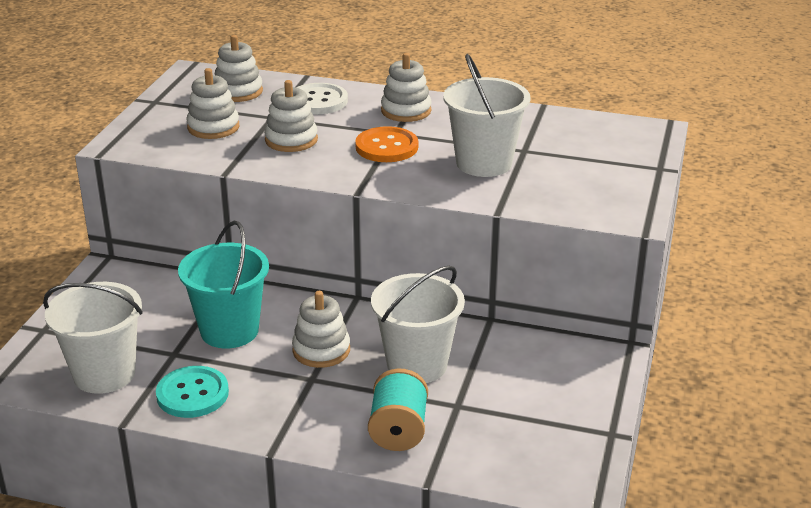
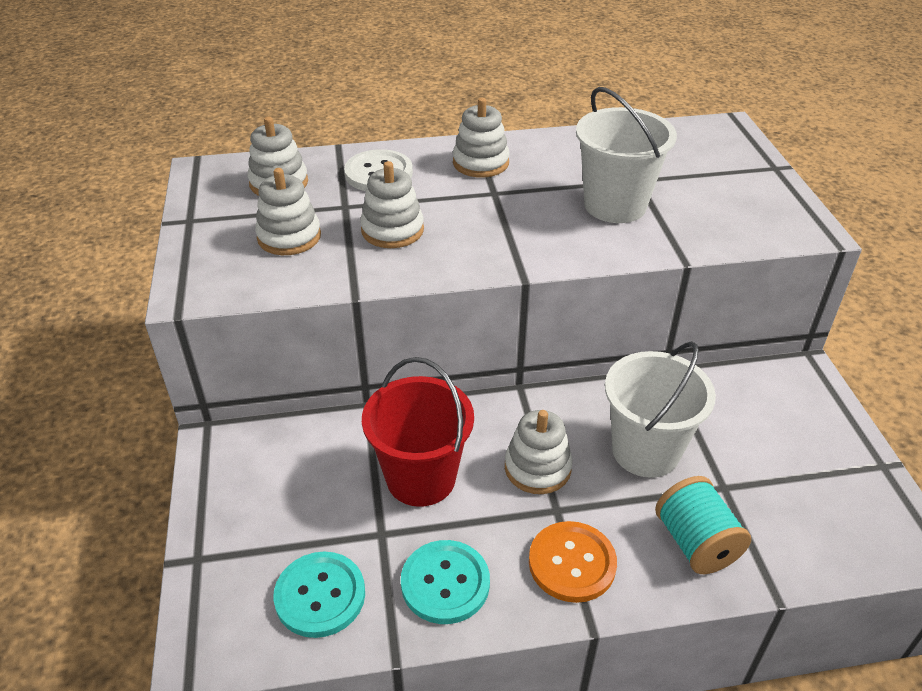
camera: 25 degrees left, 10 degrees up
(104, 374) = (320, 596): white bucket -> turquoise button
(229, 331) = (421, 478): turquoise bucket -> red bucket
(386, 147) = (501, 212): orange button -> orange button (572, 563)

